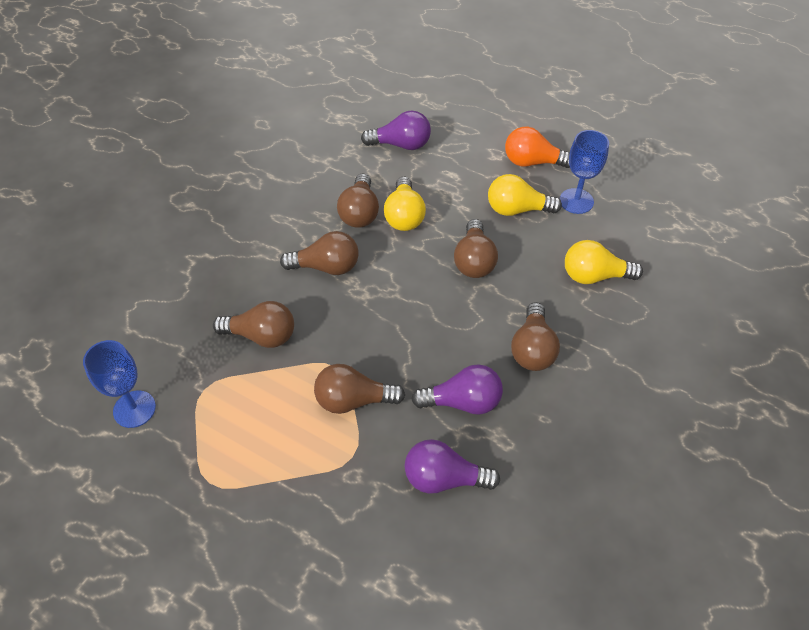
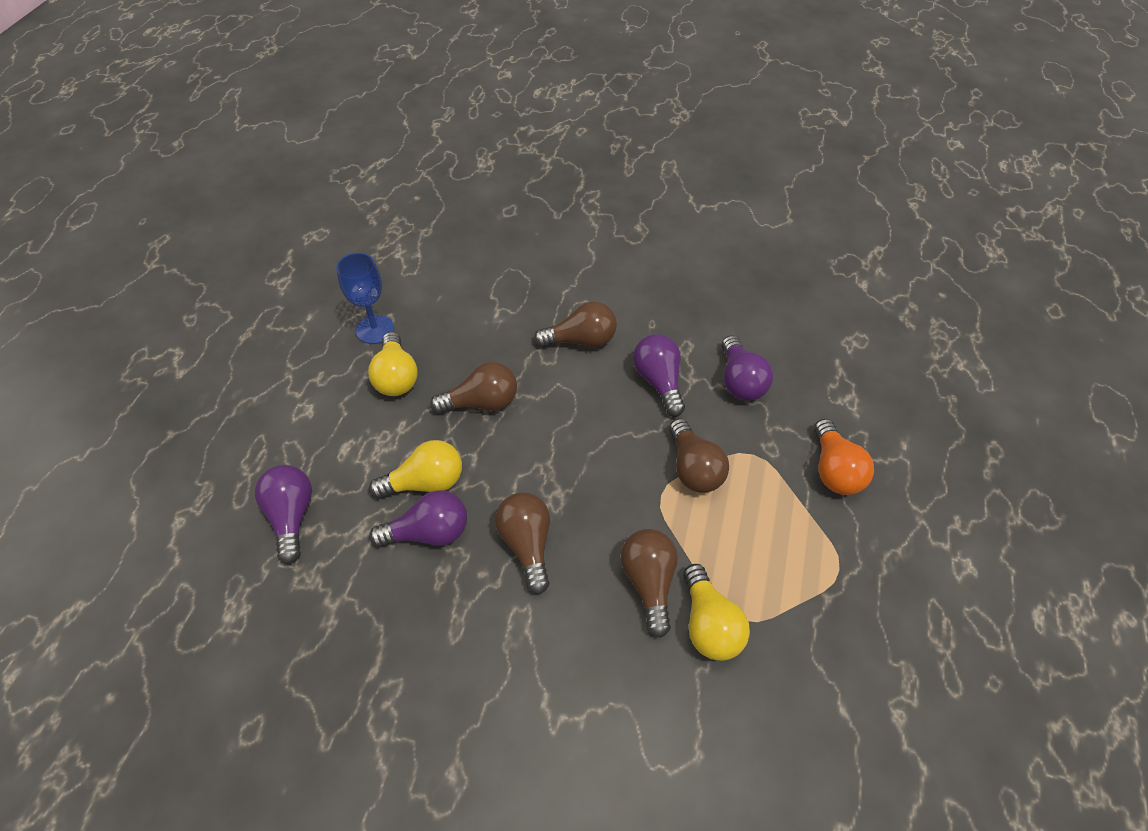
camera: 105 degrees left, 0 degrees up
(134, 409) = (799, 688): blue goblet -> none
(360, 212) = (428, 533): brown light bulb -> purple light bulb
(532, 162) = (315, 374): orange light bulb -> orange light bulb (834, 470)
(594, 276) = (478, 306): yellow light bulb -> yellow light bulb (709, 624)

